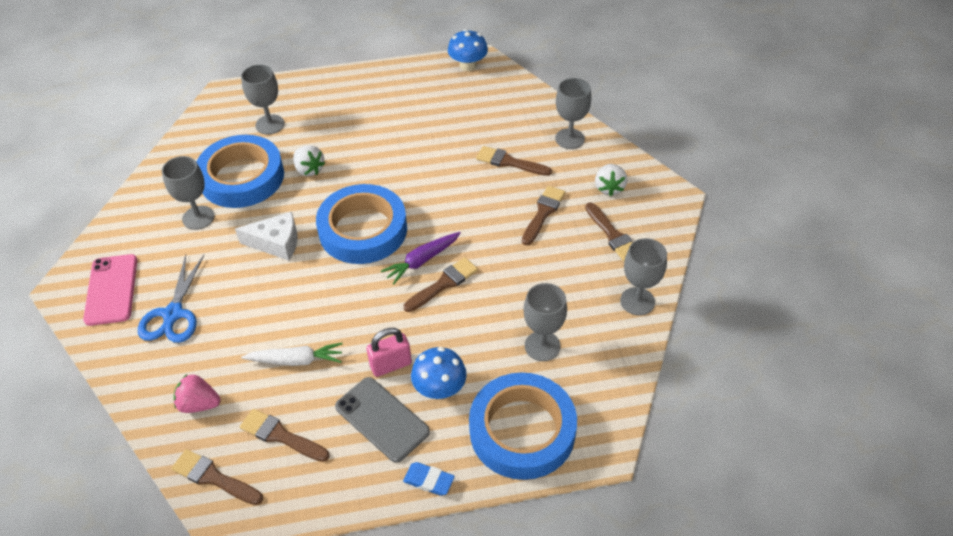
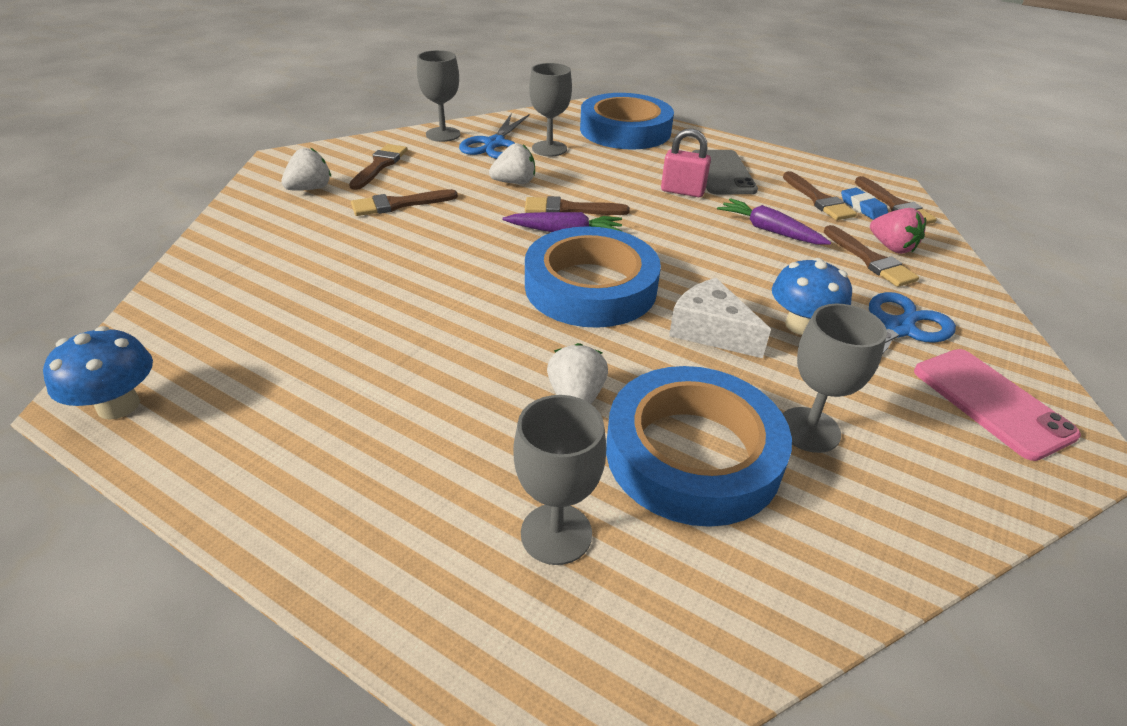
camera: 140 degrees left, 10 degrees down
(111, 289) = (991, 402): pink phone -> pink phone turned 60 degrees counterclockwise
(296, 360) = (769, 230): white carrot -> purple carrot
(429, 480) = (717, 141): blue eraser -> blue eraser (863, 207)
(440, 389) = (658, 165): blue mushroom -> blue mushroom (801, 325)
(509, 162) = (340, 255): brown brush -> brown brush (870, 260)
(510, 284) = (514, 182): none -> white strawberry
(569, 139) = (244, 239): grey goblet -> none
(586, 320) = (494, 144): none -> blue scissors

